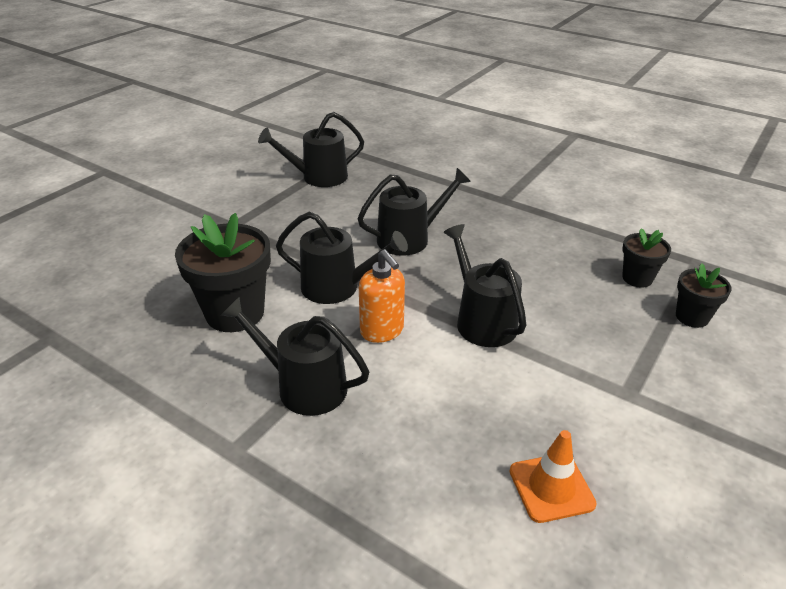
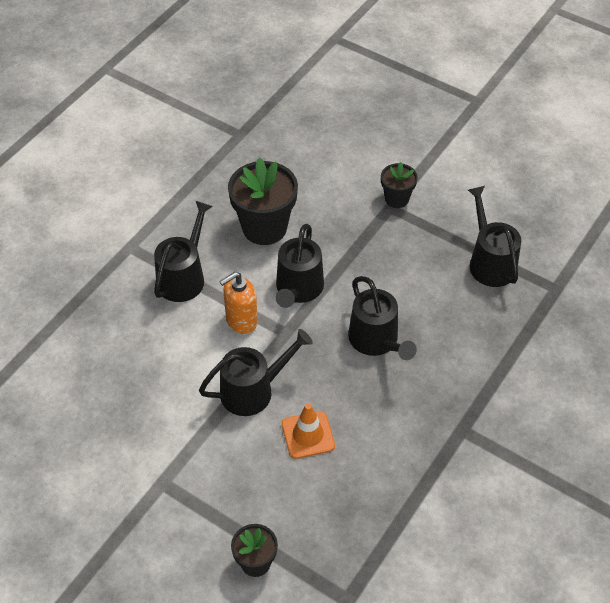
camera: 90 degrees right, 15 degrees up
(551, 487) = (82, 415): orange traffic cone -> orange traffic cone (308, 435)
(637, 278) = (316, 530): black flower pot -> black flower pot (396, 199)

